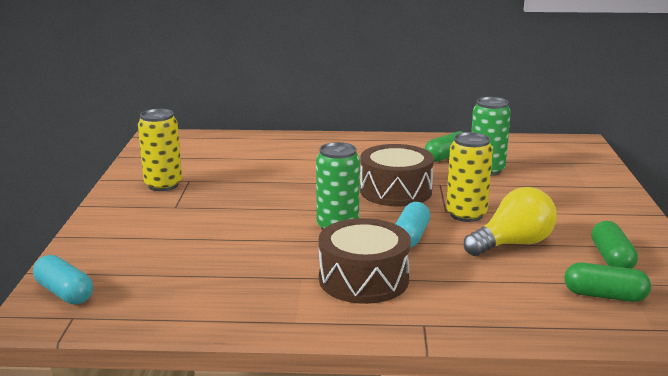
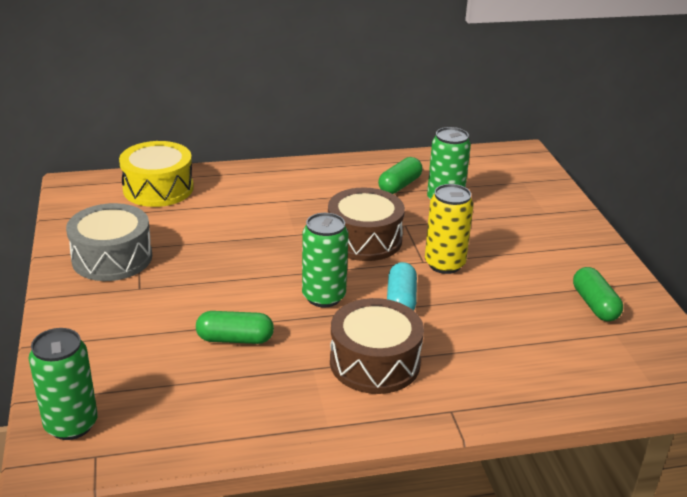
camera: 15 degrees left, 10 degrees up
(64, 293) = (71, 424): turquoise capsule -> green can
(163, 185) = (112, 258): yellow can -> grey drum
(227, 144) = (158, 188): none -> yellow drum
(513, 244) = (500, 297): yellow light bulb -> none
(604, 296) = (601, 351): green capsule -> green capsule (235, 339)

